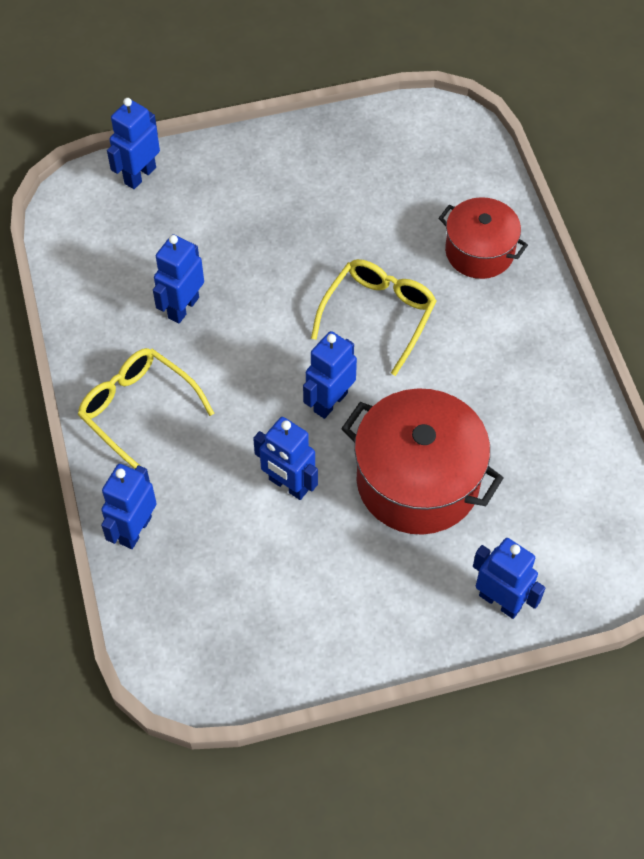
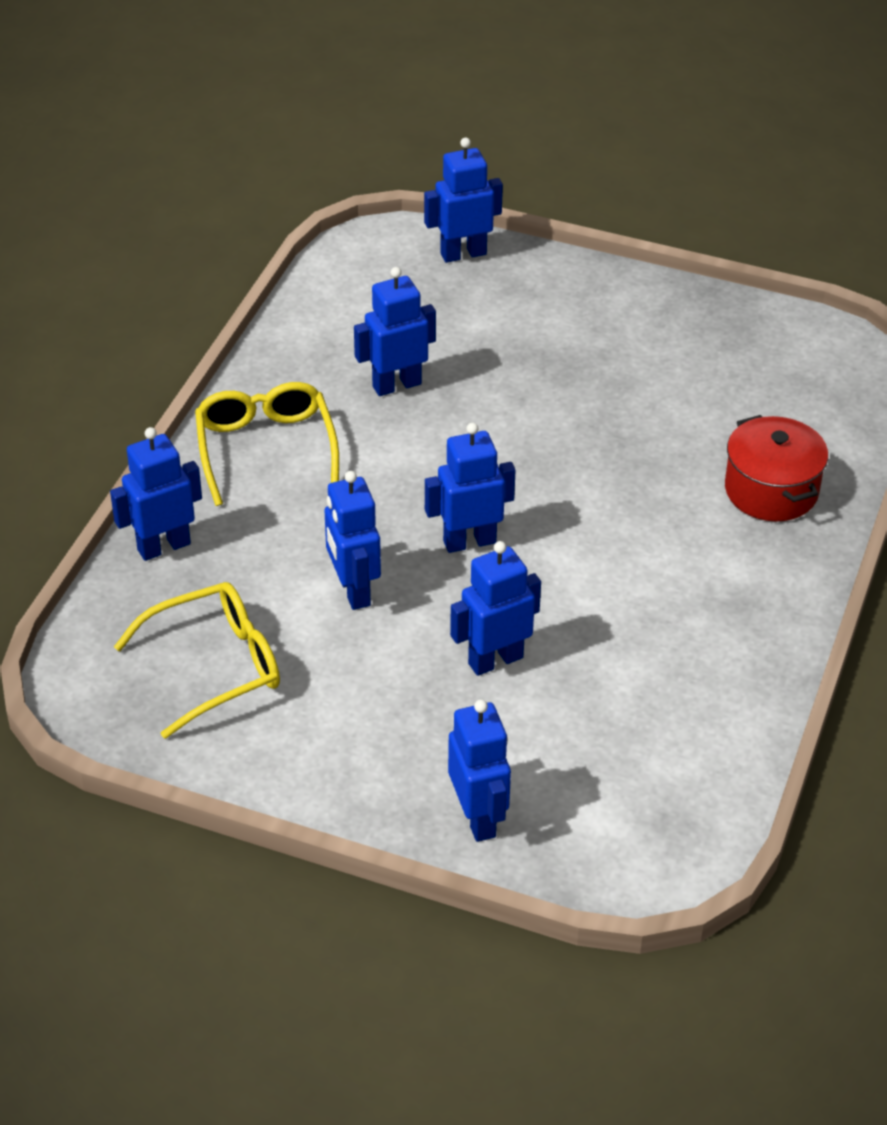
camera: 35 degrees right, 15 degrees down
(378, 315) = (598, 492): yellow glasses -> yellow glasses (215, 666)
(418, 481) = (495, 660): red pot -> blue robot

